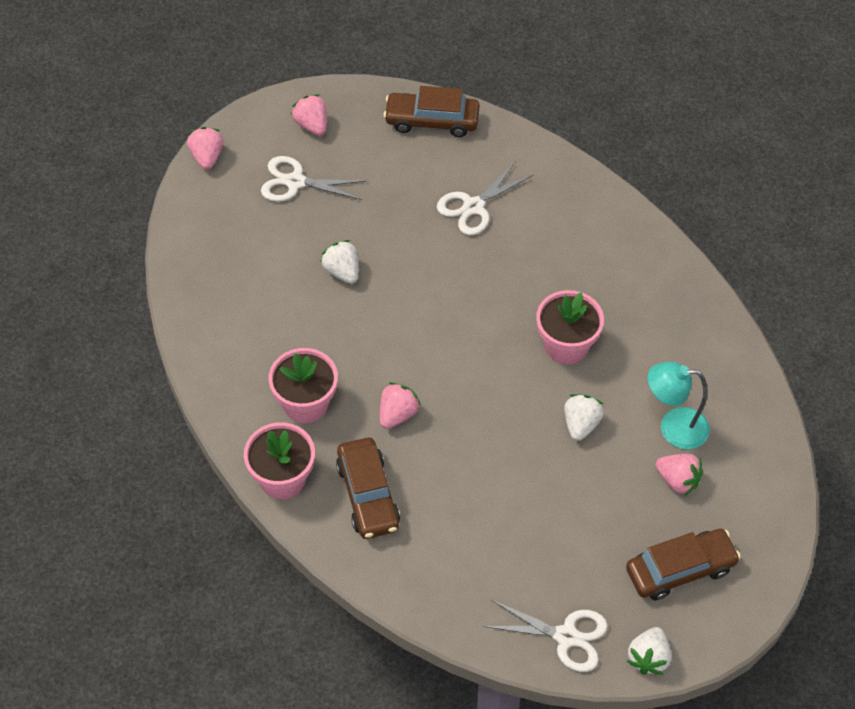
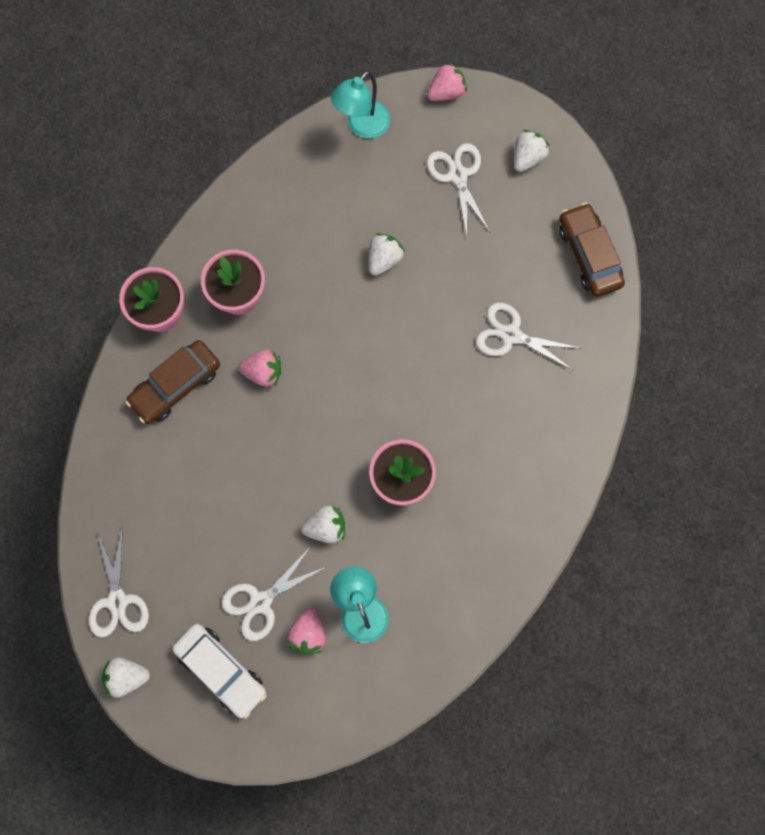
camera: 65 degrees right, 20 degrees up
(197, 234) = (362, 126): none -> turquoise lamp
(312, 125) = (527, 157): pink strawberry -> white strawberry
(628, 508) = (260, 602): none -> white scissors
(680, 570) = (221, 670): brown car -> white car

